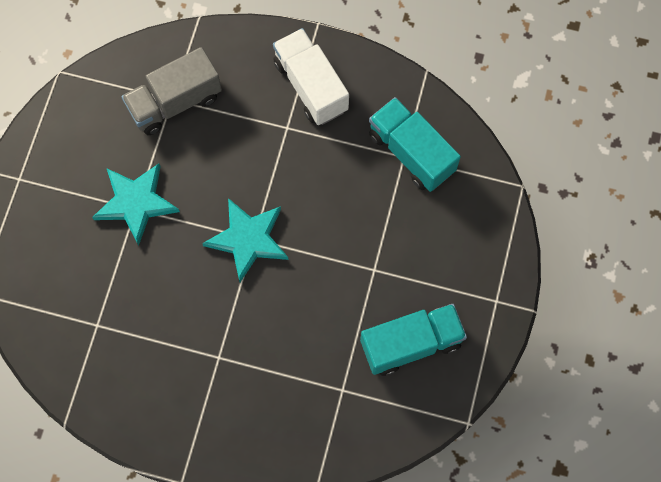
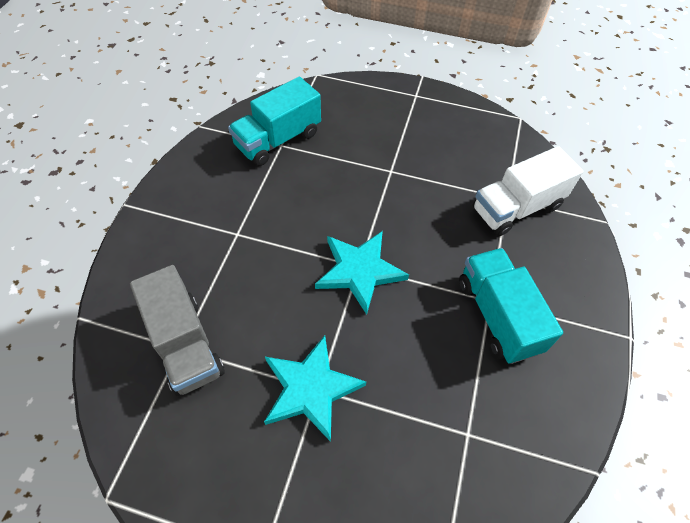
camera: 90 degrees left, 15 degrees down
(311, 86) = (194, 212): white truck -> white truck (516, 208)
(411, 344) = (458, 149): turquoise truck -> turquoise truck (498, 315)

